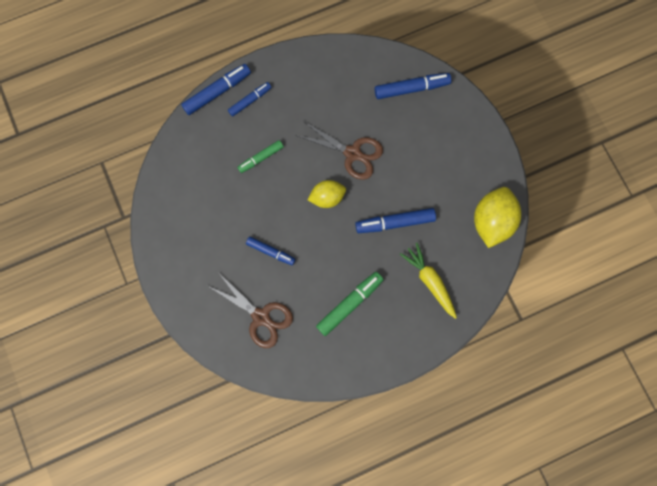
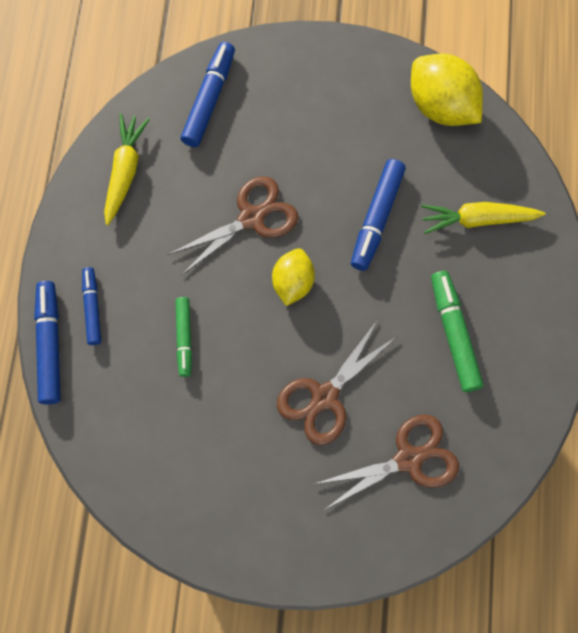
camera: 60 degrees left, 5 degrees down
(270, 252) = (325, 397): blue marker -> brown scissors
(338, 70) = (125, 172): none -> yellow carrot

